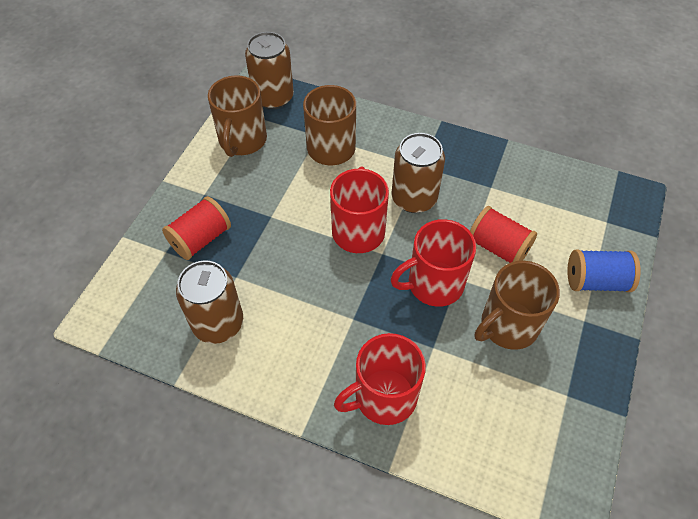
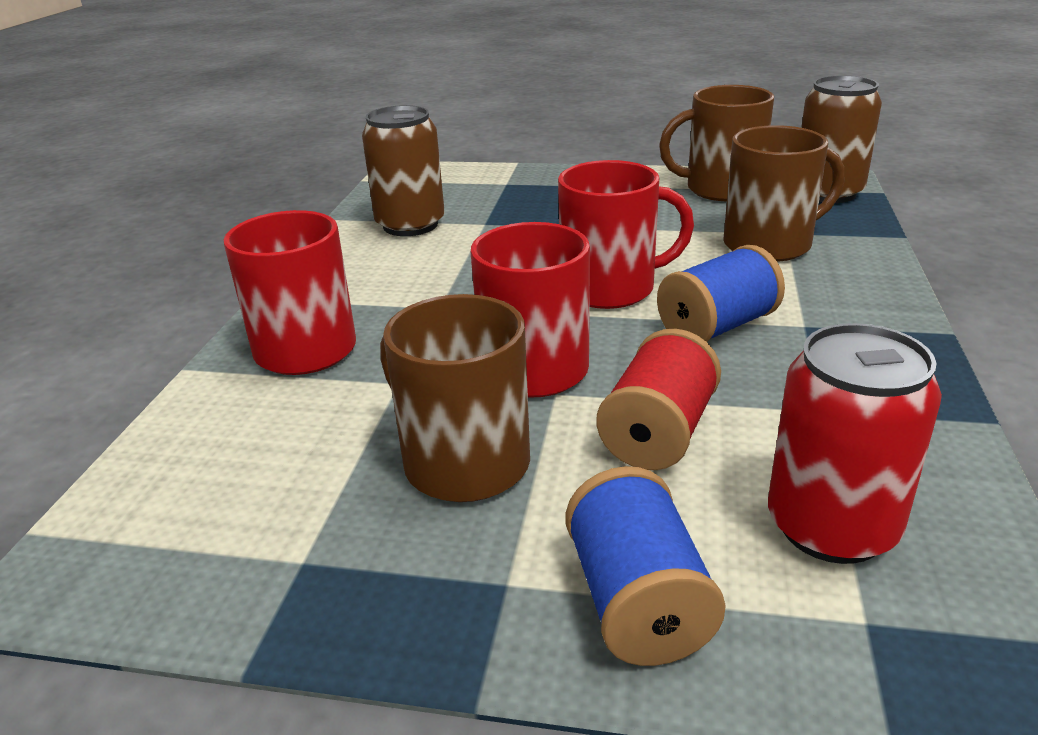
camera: 80 degrees right, 25 degrees down
(201, 239) = (535, 195): red spool -> none
(414, 198) = (717, 327): brown can -> blue spool
(562, 212) = (831, 526): none -> red can

